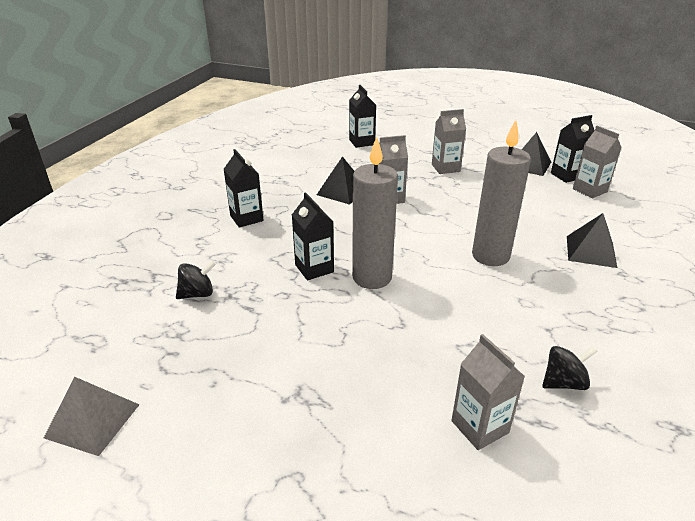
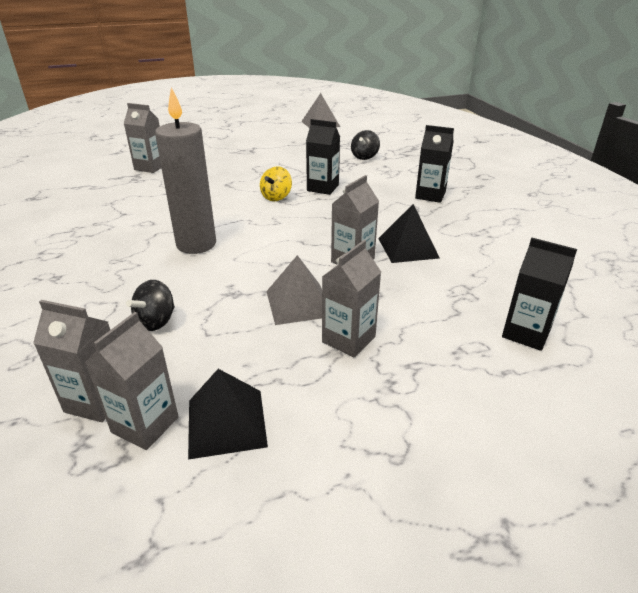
camera: 140 degrees right, 0 degrees up
(372, 277) = (276, 197): grey candle -> yellow spinning top
(453, 190) = (298, 303): none -> grey pyramid
(563, 382) = (107, 193): black spinning top -> black spinning top (156, 321)
(567, 176) = (145, 424): black carton -> grey carton
(591, 251) = (91, 288): black pyramid -> none

